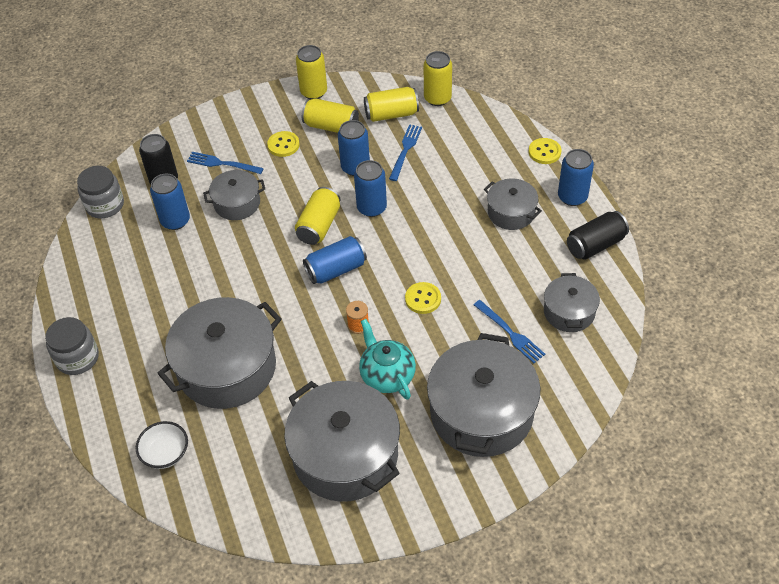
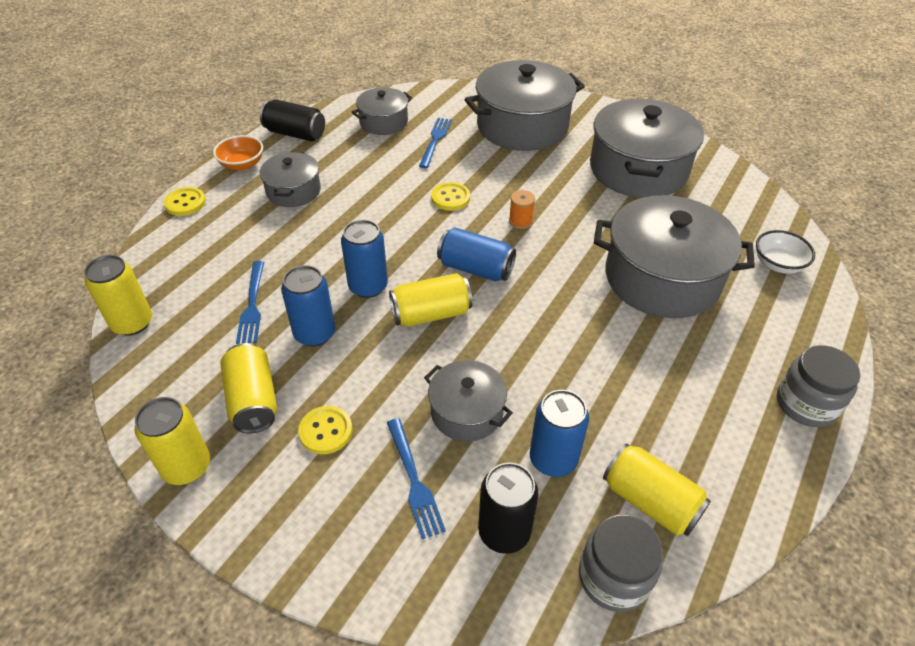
camera: 130 degrees left, 5 degrees down
(387, 375) = (548, 182): turquoise teapot -> none
(391, 114) = (190, 351): yellow can -> yellow can (650, 501)
(405, 150) = (252, 305): blue fork -> blue fork turned 75 degrees counterclockwise
(572, 197) = (242, 164): blue can -> orange bowl

